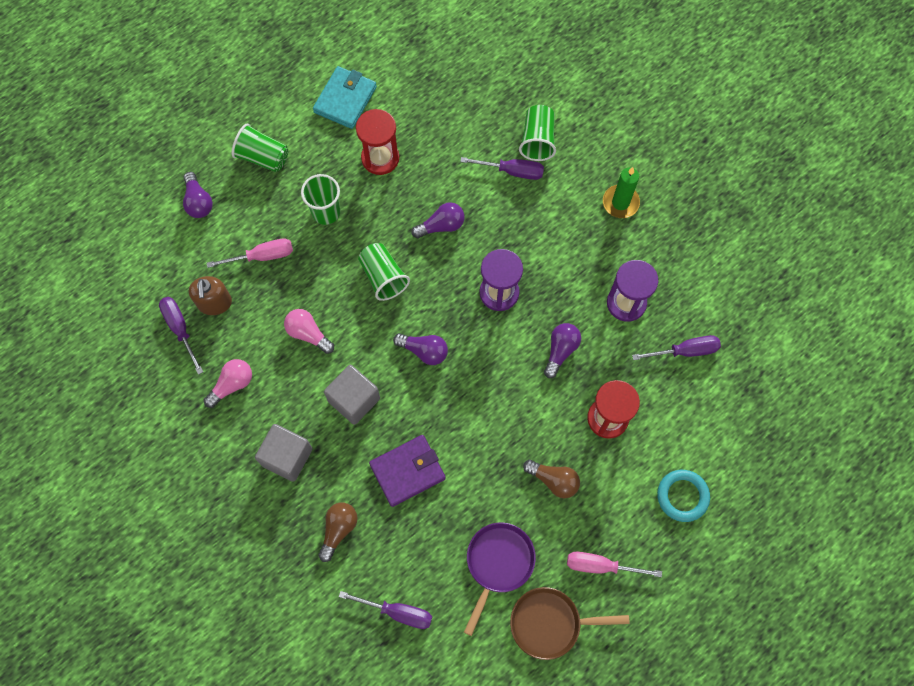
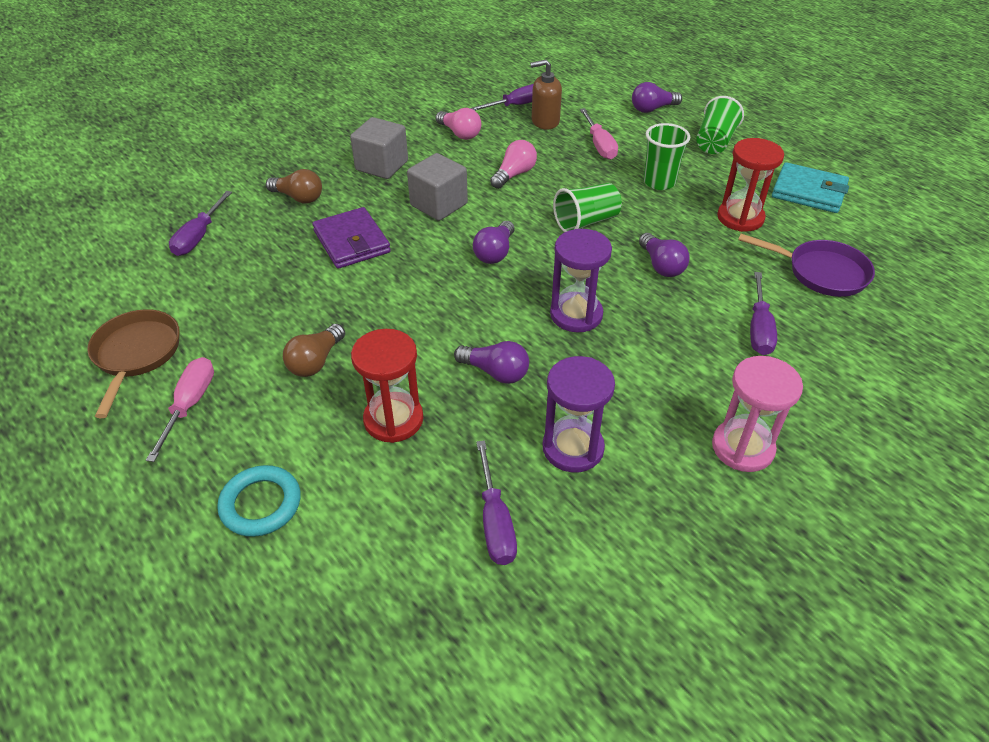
camera: 90 degrees right, 25 degrees down
(498, 563) = (225, 311): purple pan -> purple pan (821, 272)
(537, 140) = (818, 355): green cup -> none
(620, 202) = (742, 447): green candle -> pink hourglass

